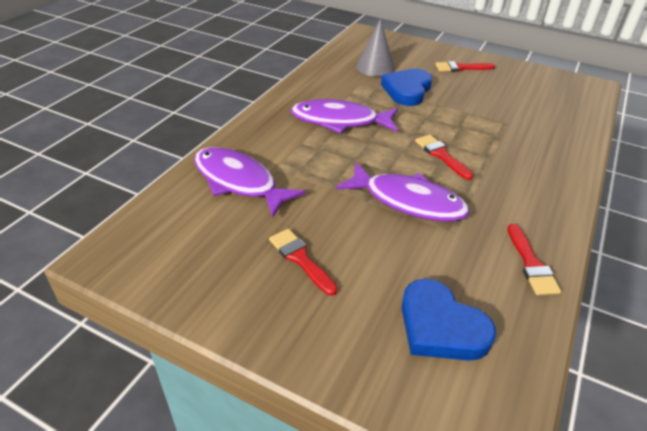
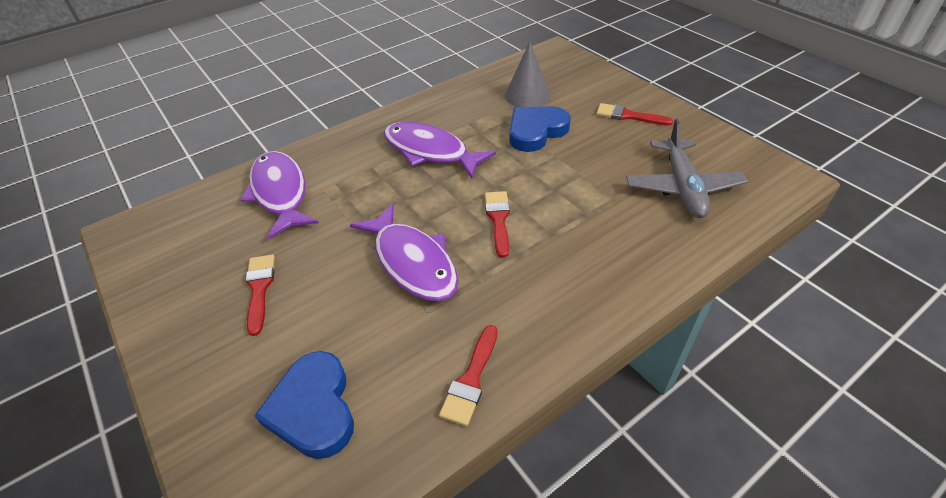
camera: 30 degrees right, 5 degrees up
(539, 105) = (682, 187): none -> grey plane

